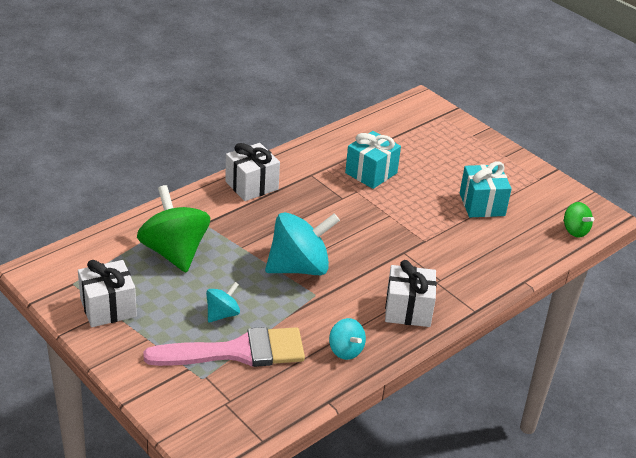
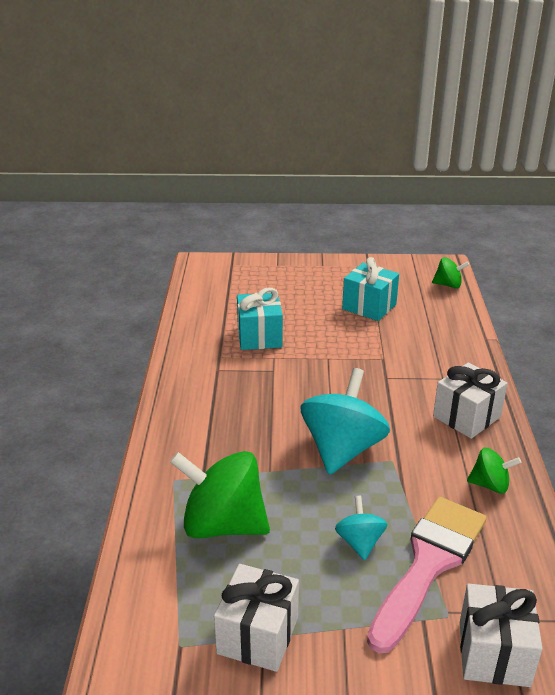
camera: 45 degrees left, 5 degrees down
(251, 185) = (186, 413): white gift -> white gift (494, 653)
(345, 350) = (490, 485): turquoise spinning top -> green spinning top

